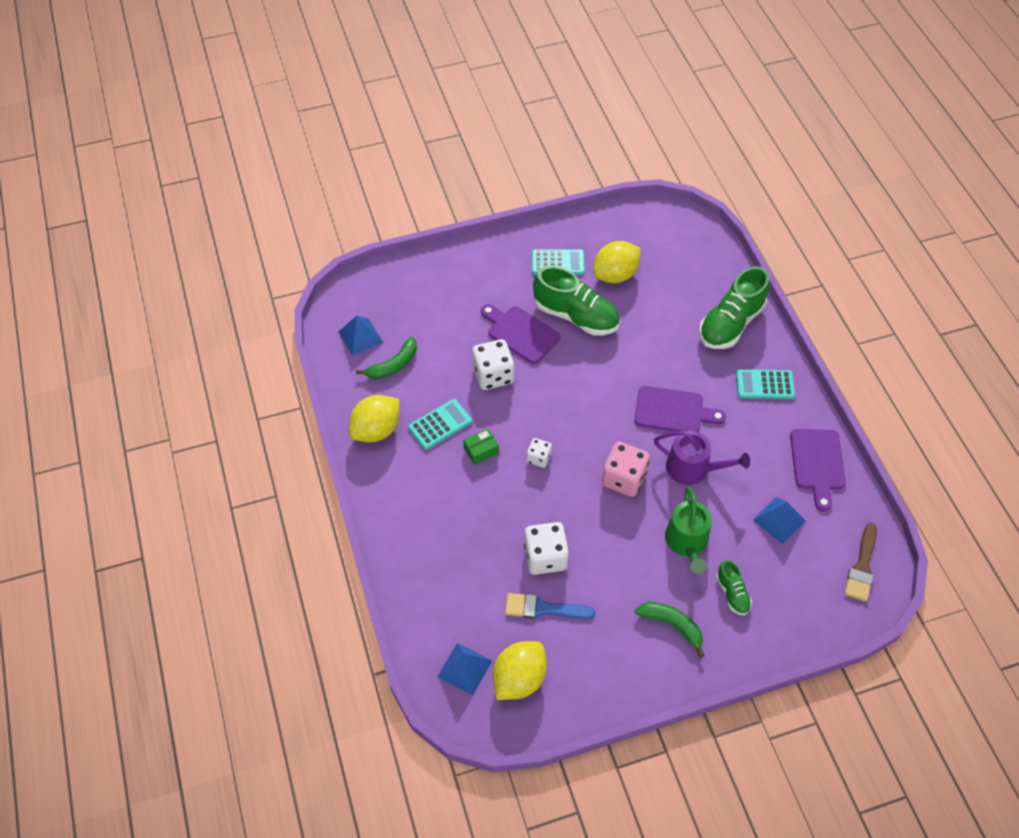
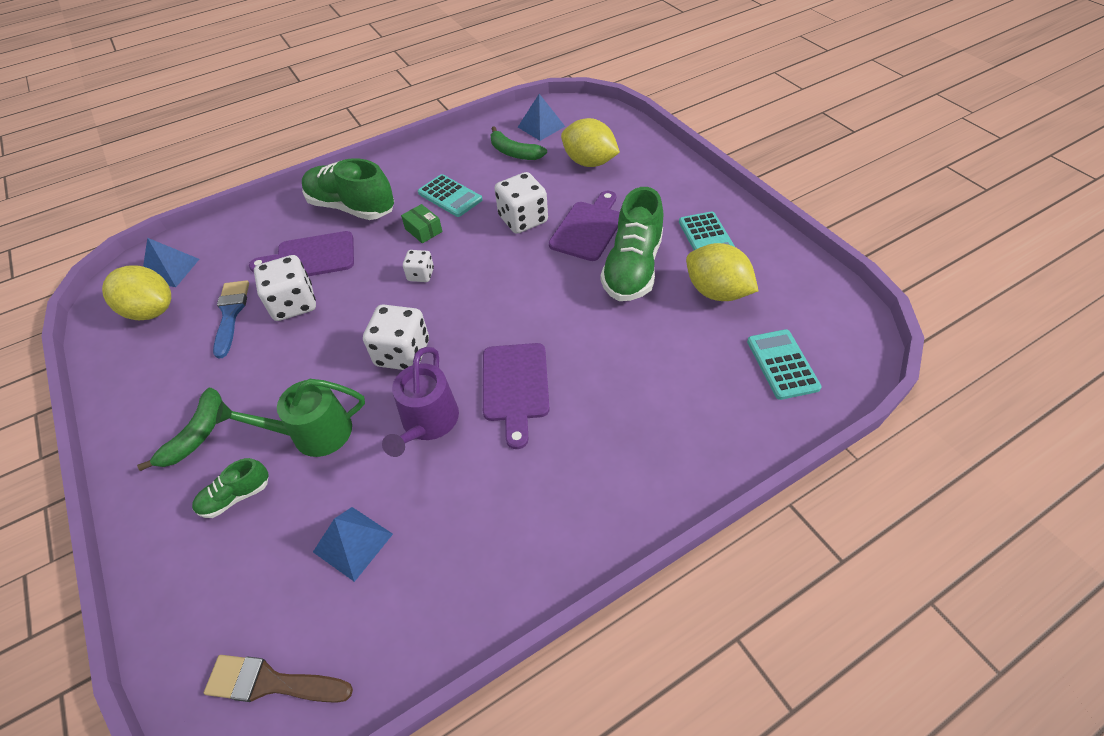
camera: 80 degrees right, 5 degrees down
(376, 430) = (435, 159): yellow lemon -> yellow lemon (589, 162)
(623, 478) = (403, 353): pink dice -> white dice
(731, 324) = (691, 432): green shoe -> green shoe (351, 207)
(765, 385) = (592, 493): turquoise calculator -> turquoise calculator (782, 364)
(817, 463) = (461, 589): purple cutting board -> purple cutting board (311, 257)

